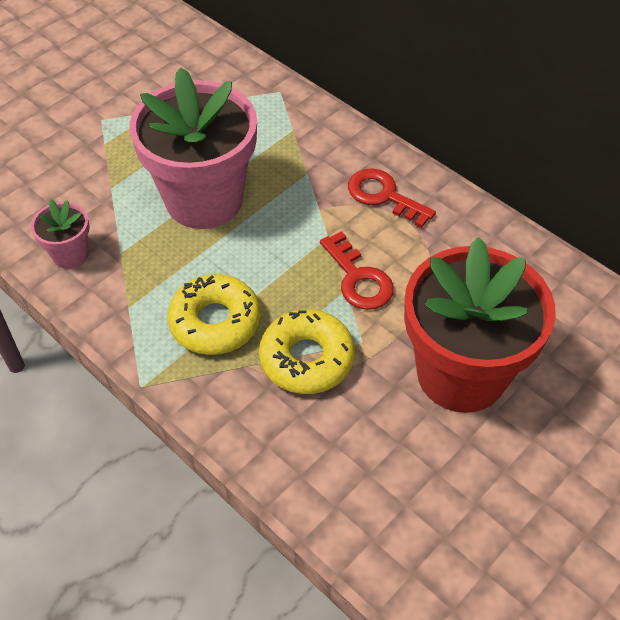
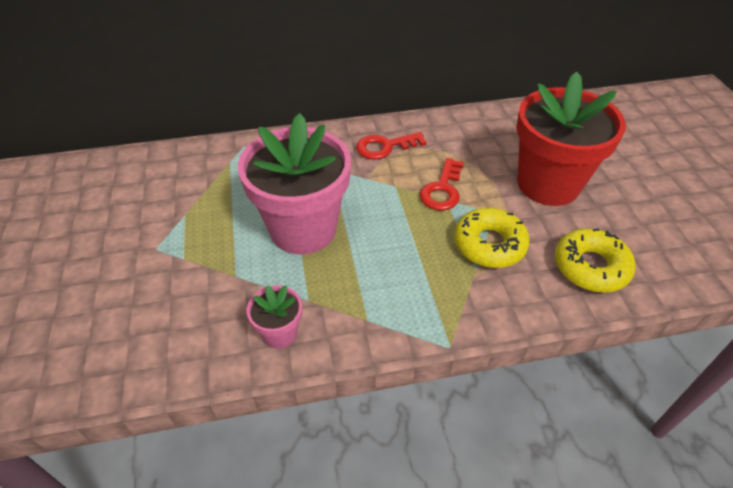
camera: 55 degrees left, 5 degrees down
(215, 322) = (422, 276): yellow donut -> yellow donut (590, 267)
(358, 279) = (442, 190): red key -> red key turned 105 degrees clockwise

